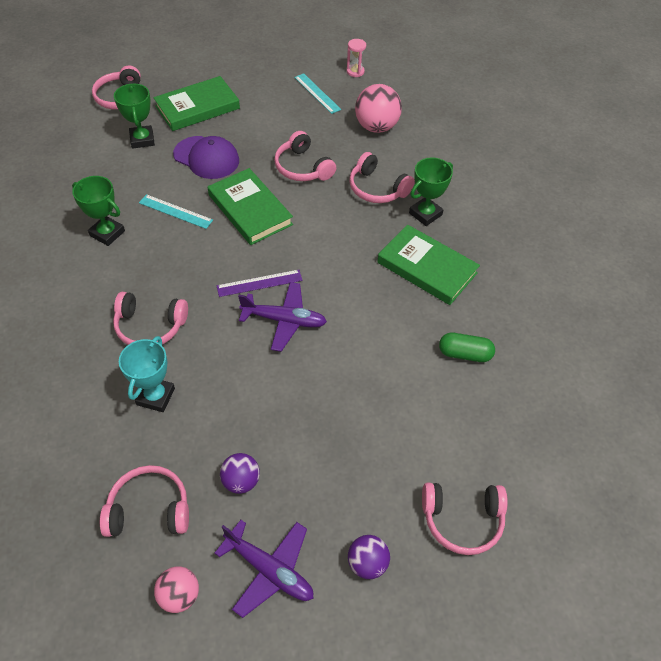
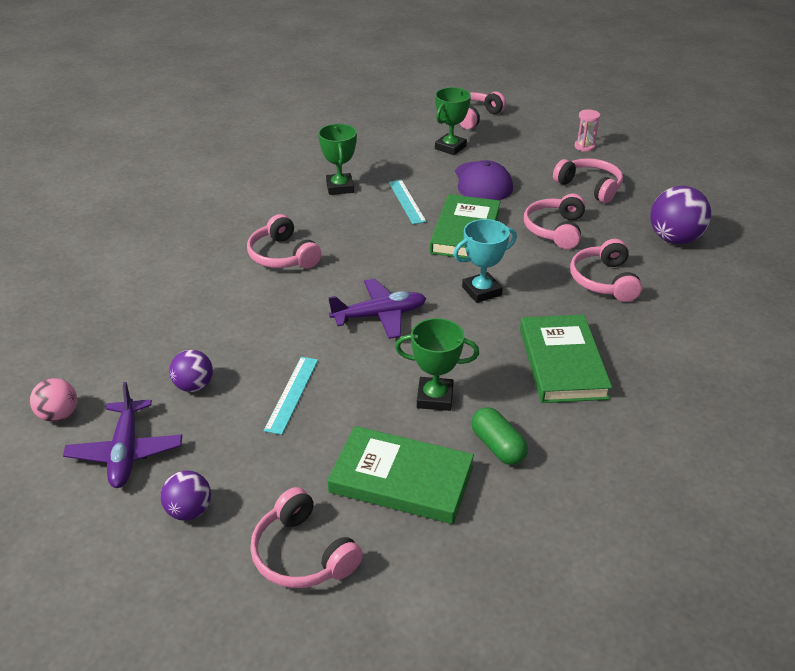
camera: 50 degrees right, 15 degrees down
(149, 509) = (119, 354): pink headphones -> pink headphones (589, 187)
(156, 396) = (222, 297): turquoise trophy -> turquoise trophy (481, 291)
(197, 107) = (525, 149): green book -> green book (401, 479)
(259, 283) = (398, 281): purple ruler -> none
(284, 320) = (380, 315): purple plane -> purple plane turned 75 degrees counterclockwise
(317, 93) = (650, 188): turquoise ruler -> turquoise ruler (292, 394)
(355, 72) = (715, 191): pink hourglass -> pink hourglass (584, 147)
(376, 127) = (674, 239): pink ball -> purple ball
(425, 214) = (624, 325): green trophy -> green trophy (435, 397)

